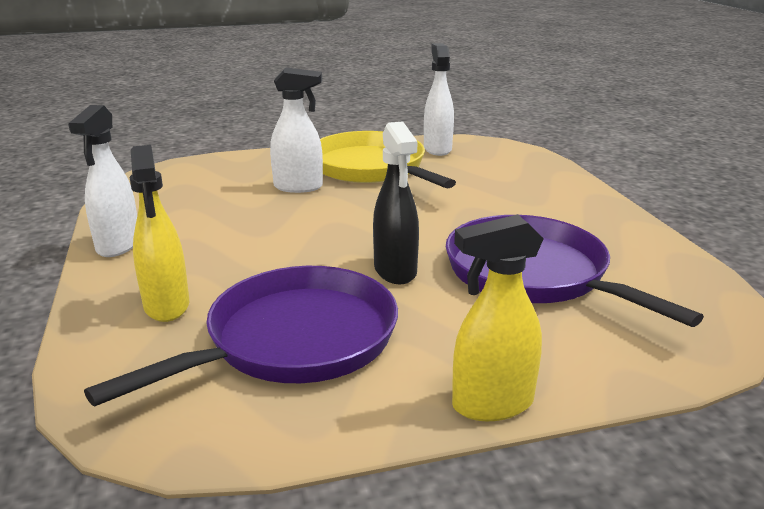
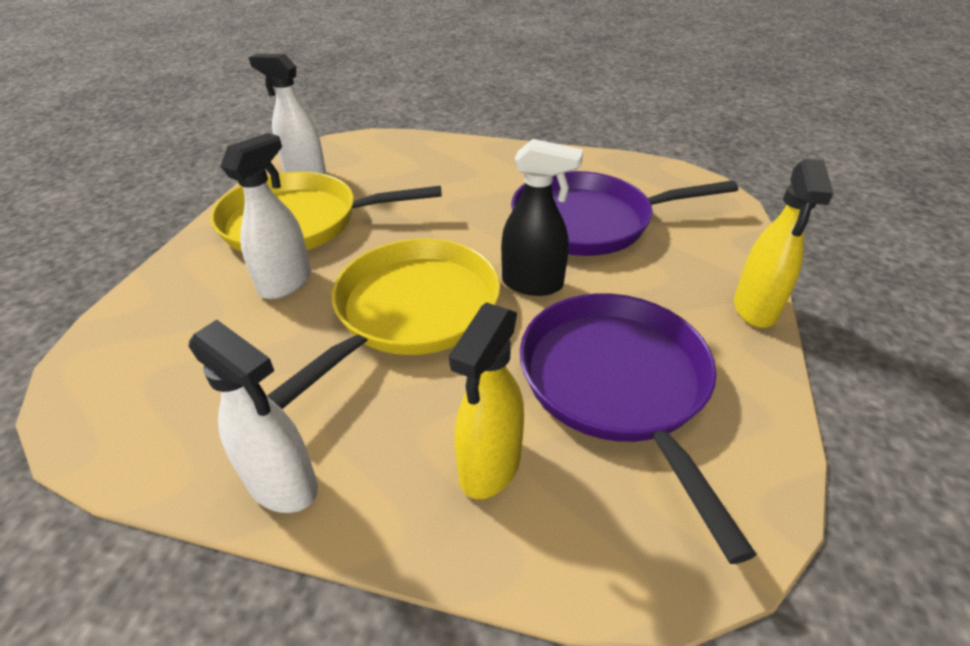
camera: 60 degrees left, 15 degrees up
(167, 306) = (489, 467): yellow spray bottle -> yellow spray bottle turned 105 degrees clockwise
(308, 234) = (412, 311): none -> yellow pan

